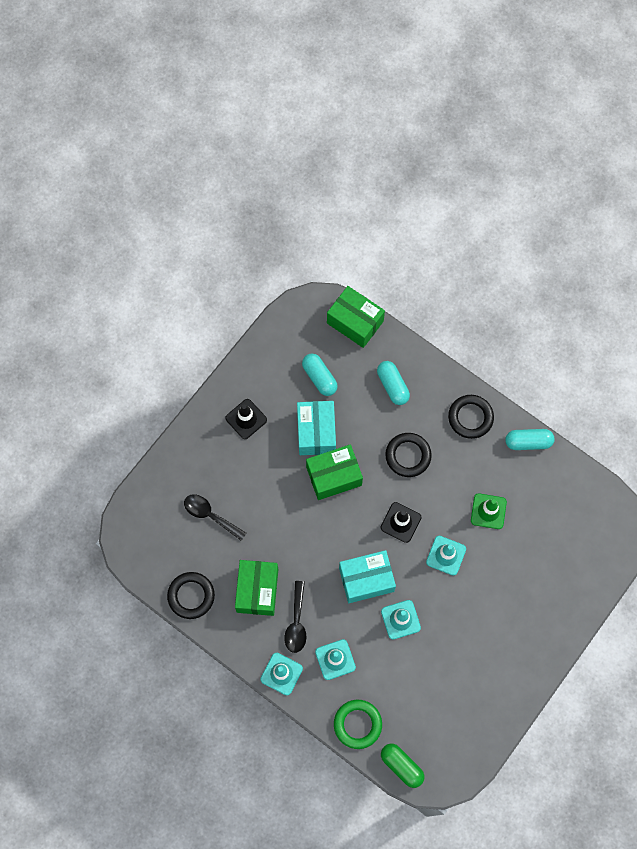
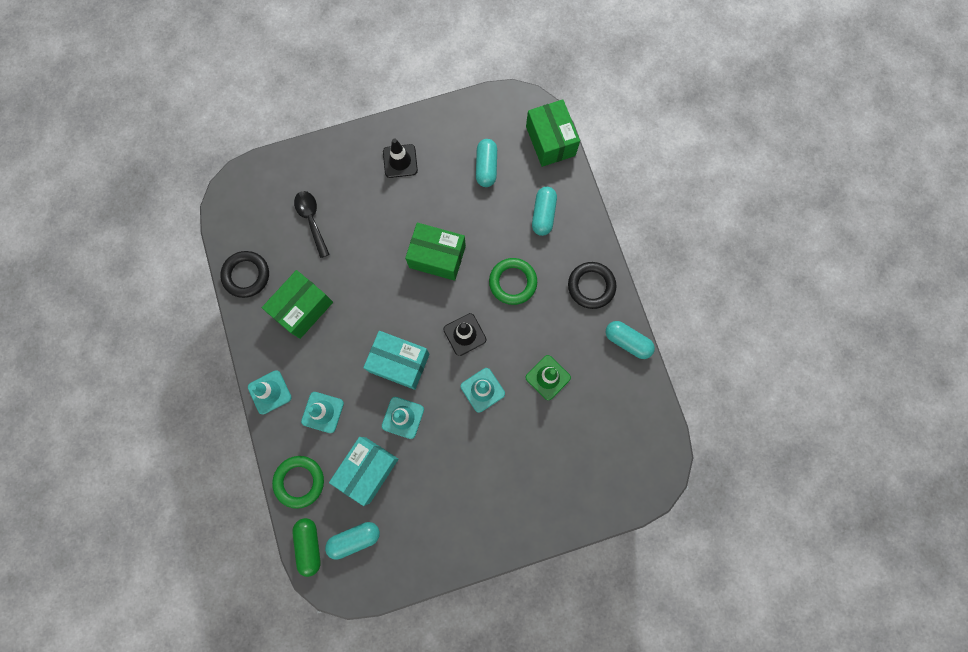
camera: 35 degrees right, 5 degrees up
(296, 622) = (314, 358): black spoon -> none
(316, 432) = (449, 210): turquoise box -> turquoise box (367, 470)
(408, 456) = (512, 282): black ring -> green ring
(432, 736) = (354, 539): none -> turquoise capsule

